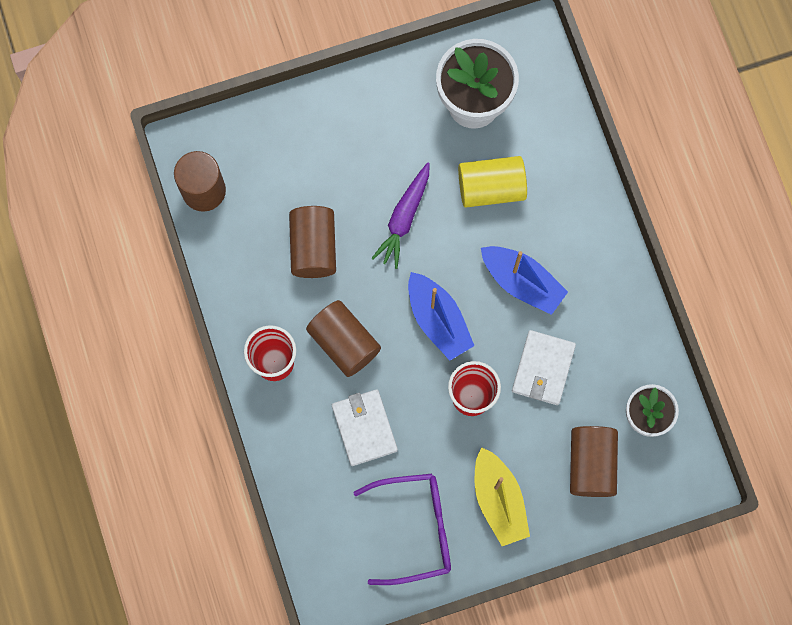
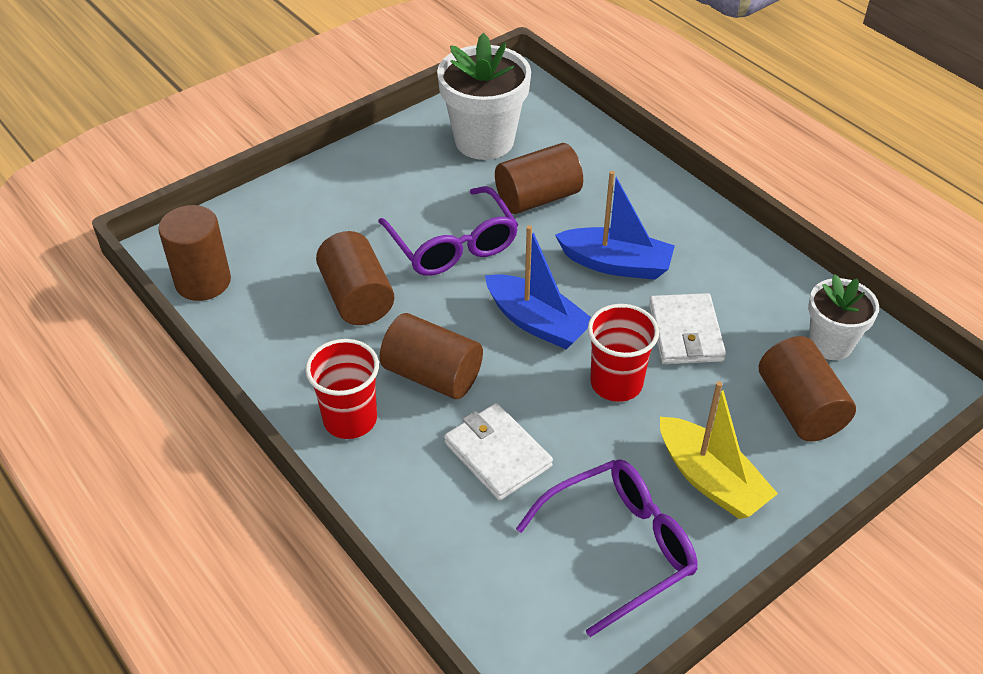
camera: 20 degrees left, 30 degrees down
(404, 218) = (453, 245): purple carrot -> purple glasses
(491, 188) = (538, 198): yellow cylinder -> brown cylinder

